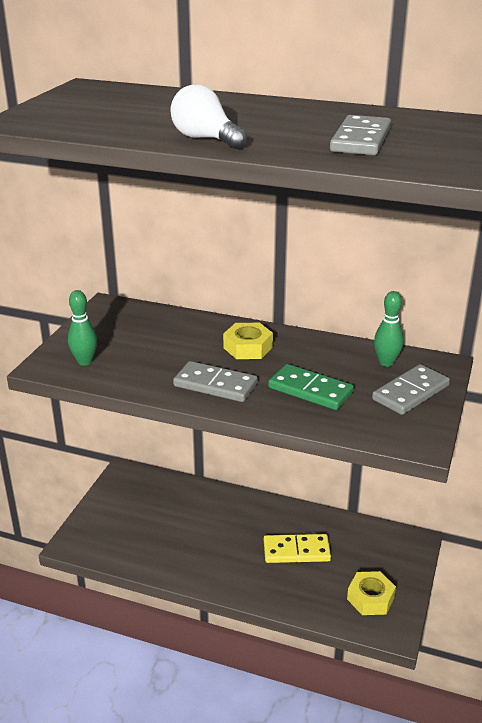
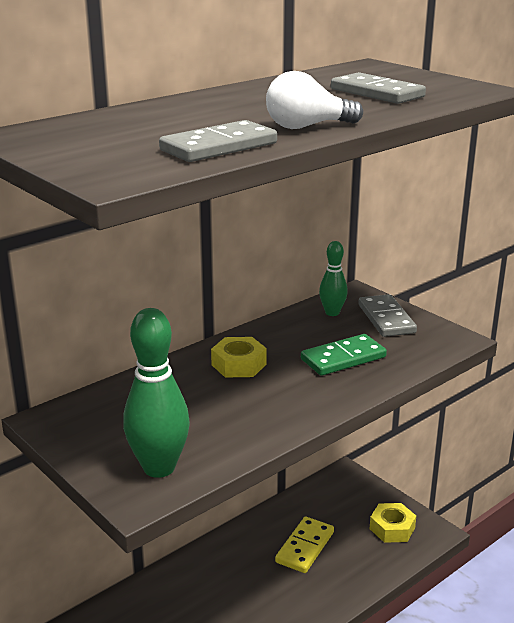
camera: 60 degrees left, 5 degrees down
(85, 361) = (159, 467): green bowling pin -> green bowling pin, size x1.71
(215, 385) = (289, 401): grey domino -> grey domino (219, 147)

